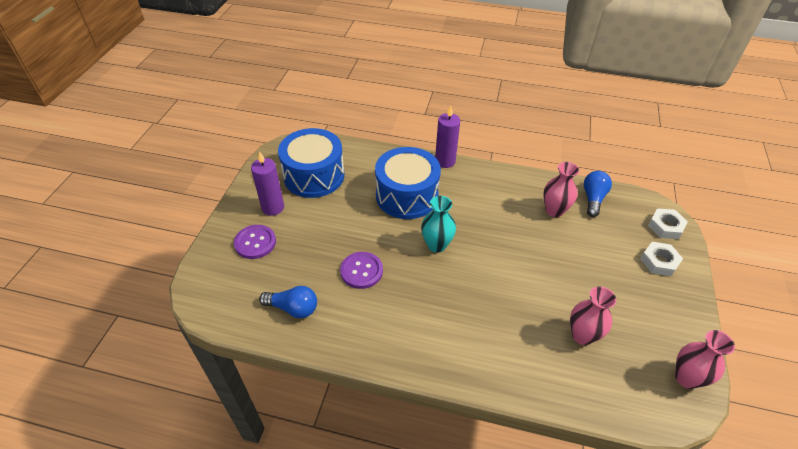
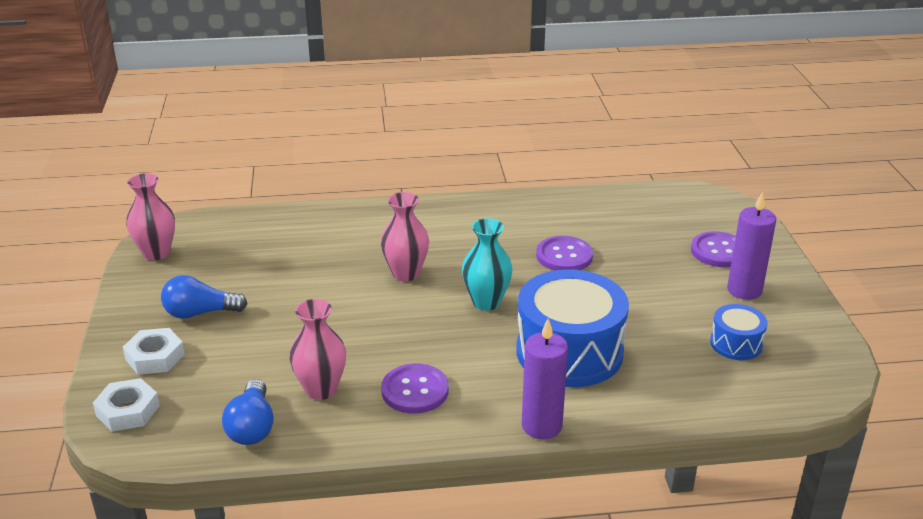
camera: 160 degrees right, 15 degrees down
(293, 308) = (611, 212): blue light bulb -> blue light bulb (200, 313)
(314, 176) = (736, 344): blue drum -> blue drum, size x0.49
(502, 196) = (415, 390): none -> purple button
(582, 335) = (274, 260): pink vase -> pink vase (406, 273)

